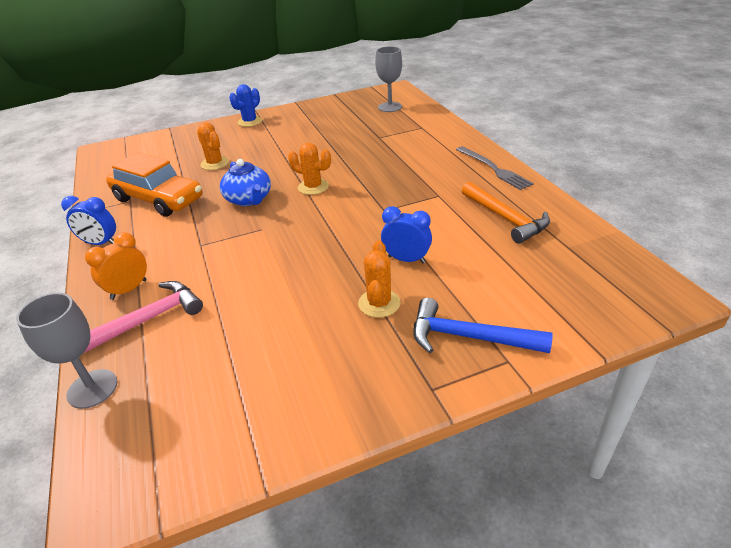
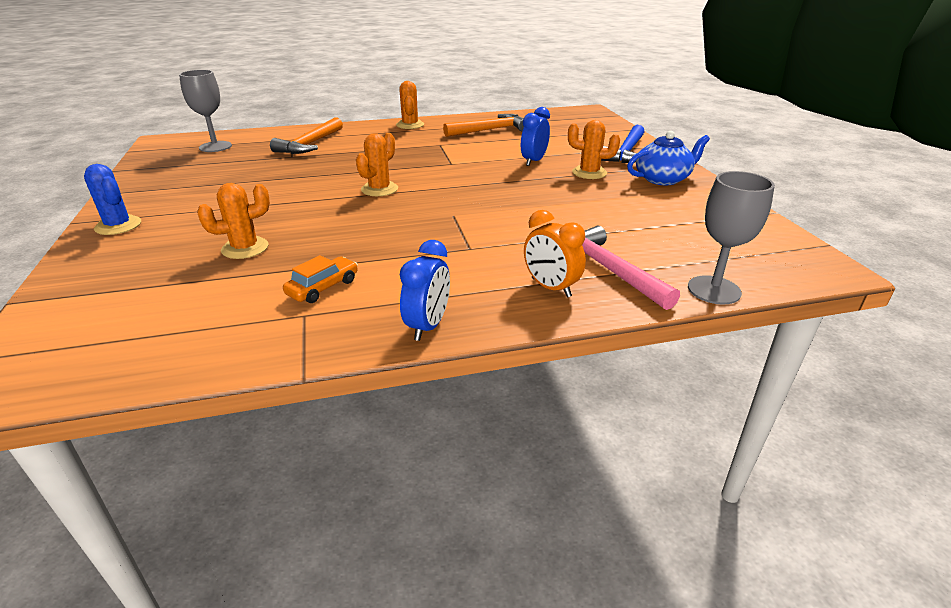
camera: 85 degrees left, 5 degrees down
(158, 199) = (323, 287): orange car -> orange car, size x0.45
(249, 199) = (379, 222): blue teapot -> blue teapot (663, 179)
(411, 137) = (310, 144): none -> orange hammer
(494, 169) = (410, 125): grey fork -> orange cactus

